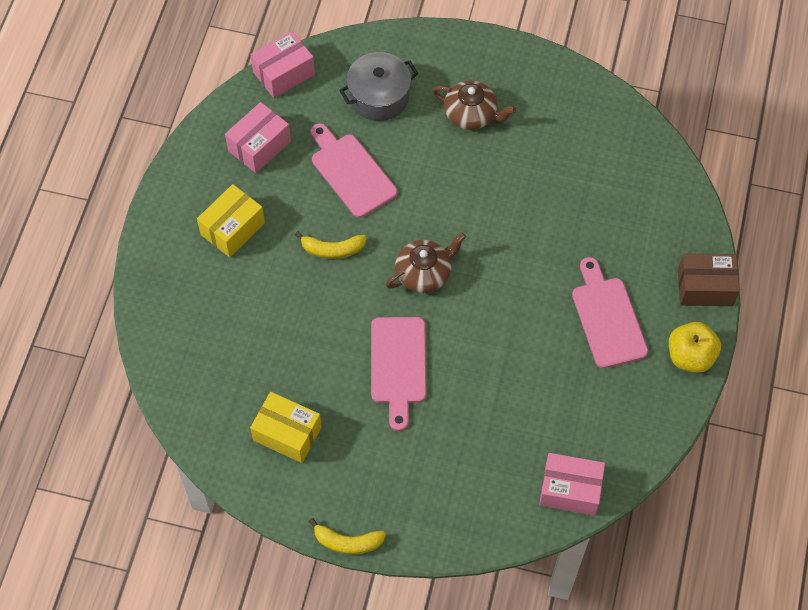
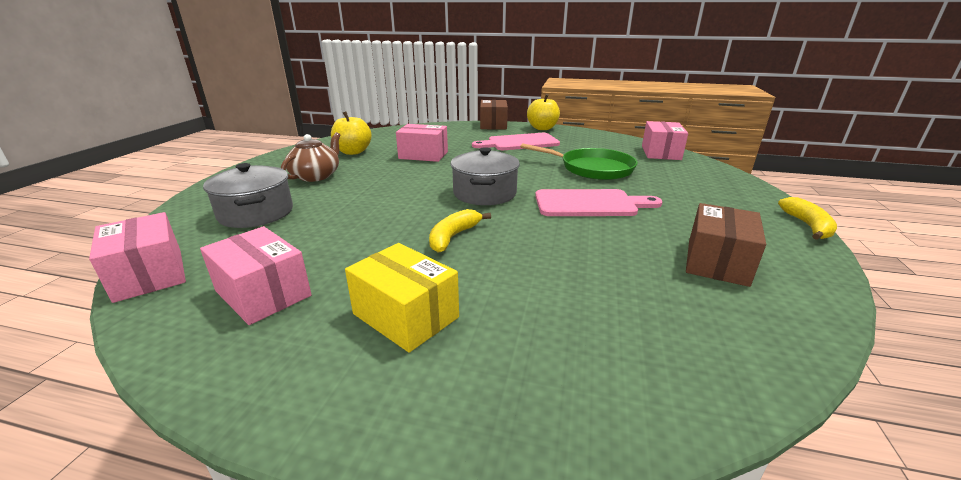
camera: 90 degrees left, 35 degrees down
(287, 434) = (717, 262): yellow box -> brown box
(332, 249) = (453, 237): yellow banana -> yellow banana turned 150 degrees counterclockwise
(351, 172) = (349, 227): pink cutting board -> none
(424, 273) = (484, 193): brown teapot -> grey pot
(502, 390) = (593, 168): none -> green pan
(546, 206) = (423, 155): none -> pink box
(555, 129) = (353, 152): none -> yellow apple

